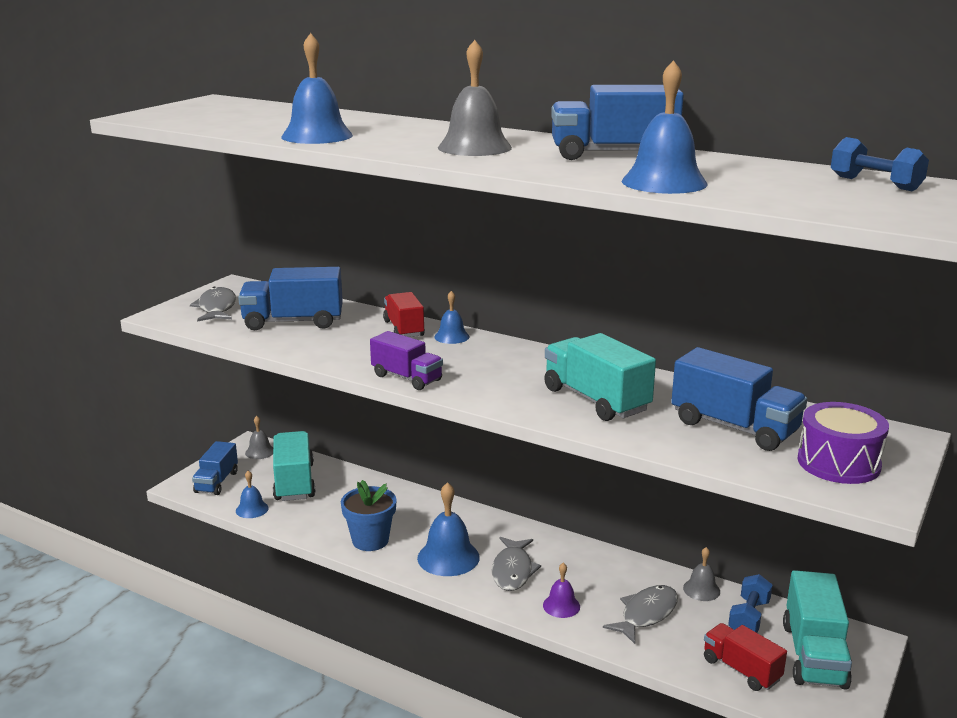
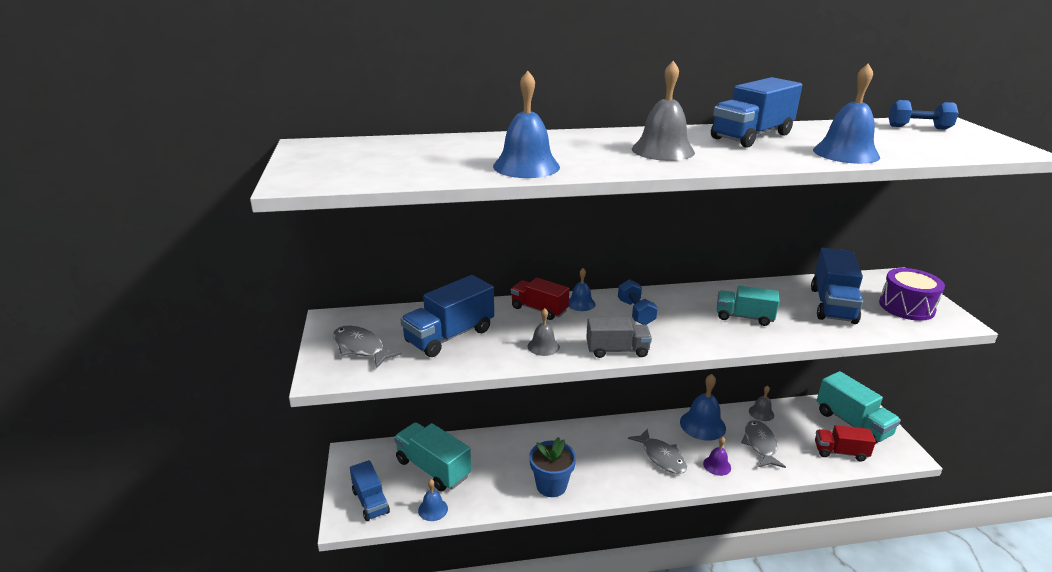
camera: 40 degrees left, 5 degrees up
(260, 452) = (368, 456): grey bell -> grey bell (543, 346)
(406, 378) = (617, 350): purple truck -> grey truck
(448, 557) = (614, 469): blue bell -> blue bell (702, 425)
(596, 400) = (744, 317): turquoise truck -> turquoise truck, size x0.66
(734, 427) = (832, 305): blue truck -> blue truck turned 105 degrees clockwise
(748, 617) = (801, 418): blue dumbbell -> blue dumbbell (635, 312)

